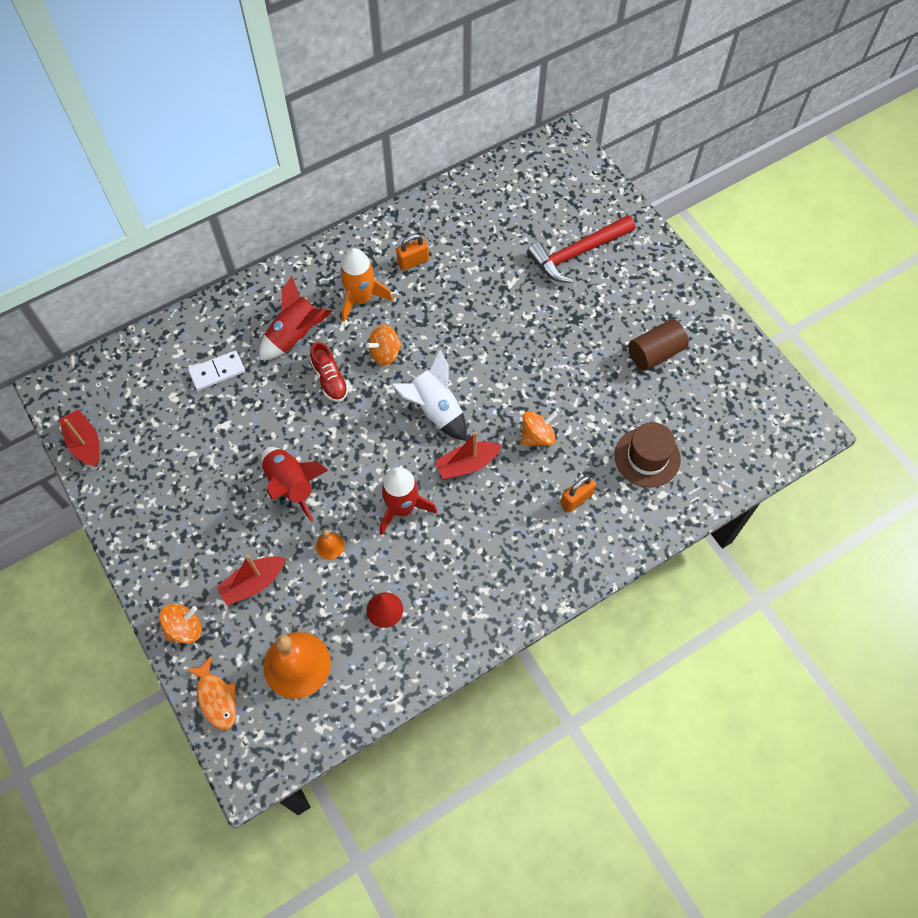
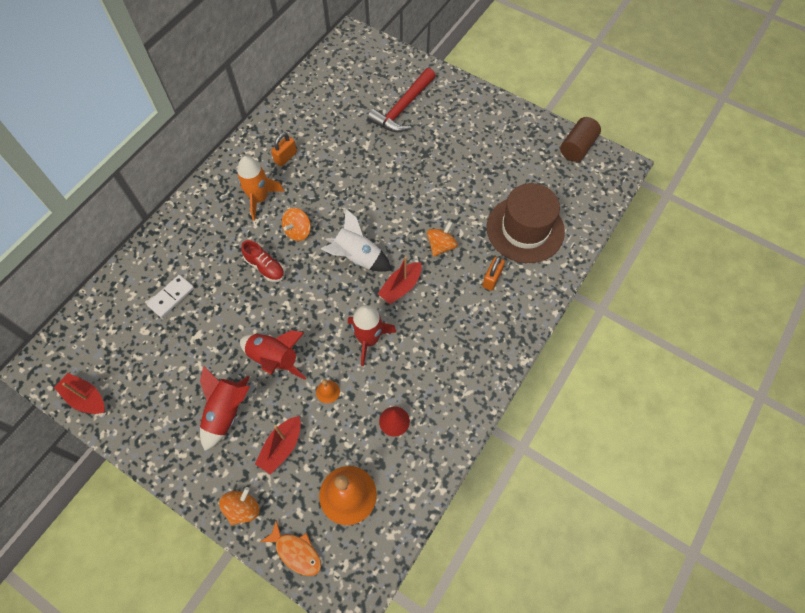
camera: 25 degrees left, 0 degrees up
(295, 336) = (221, 245): red rocket -> red rocket (226, 412)
(647, 457) = (525, 229): brown hat -> brown hat, size x1.52
(655, 353) = (492, 156): brown cylinder -> brown cylinder (577, 147)

